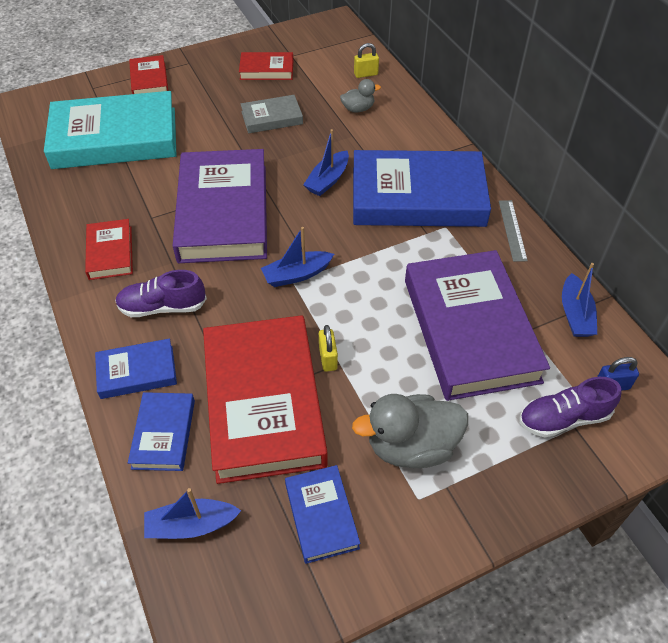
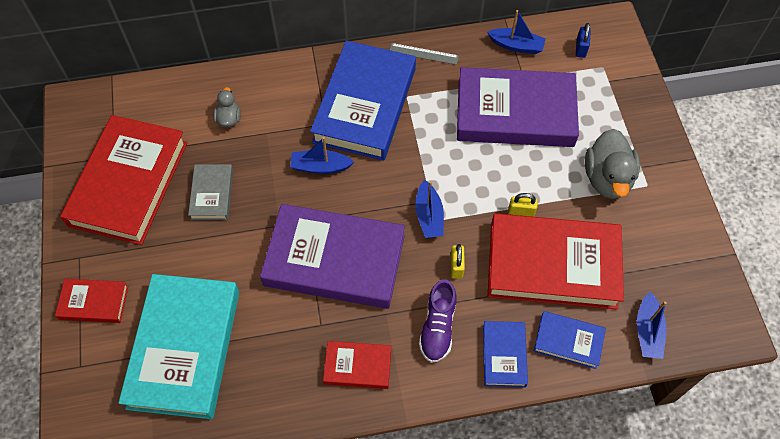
camera: 75 degrees left, 10 degrees up
(266, 70) = (129, 183): red book -> red book, size x2.10
(321, 516) = (651, 246): blue book -> none
(328, 180) = (320, 167): blue boat -> blue boat turned 135 degrees clockwise
(366, 74) = (177, 99): yellow padlock -> yellow padlock (456, 266)
(563, 418) = (601, 84): purple shoe -> none

